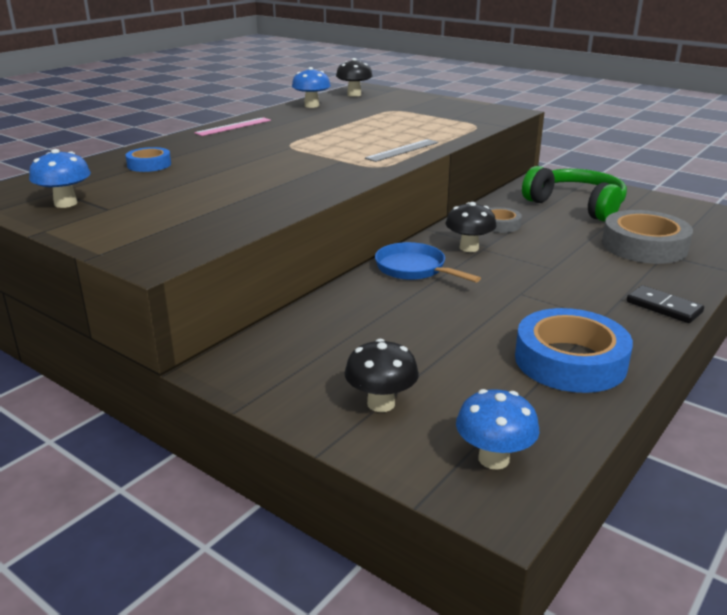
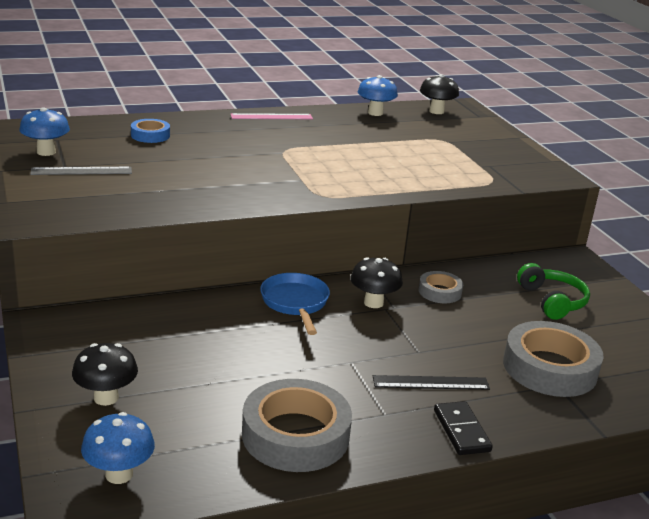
camera: 30 degrees right, 0 degrees up
(402, 150) = (371, 186): grey ruler -> grey ruler (81, 171)
(570, 361) = (295, 435): blue tape -> grey tape
(576, 205) = (552, 301): green headphones -> green headphones, size x0.66
(594, 285) = (431, 383): none -> black ruler

